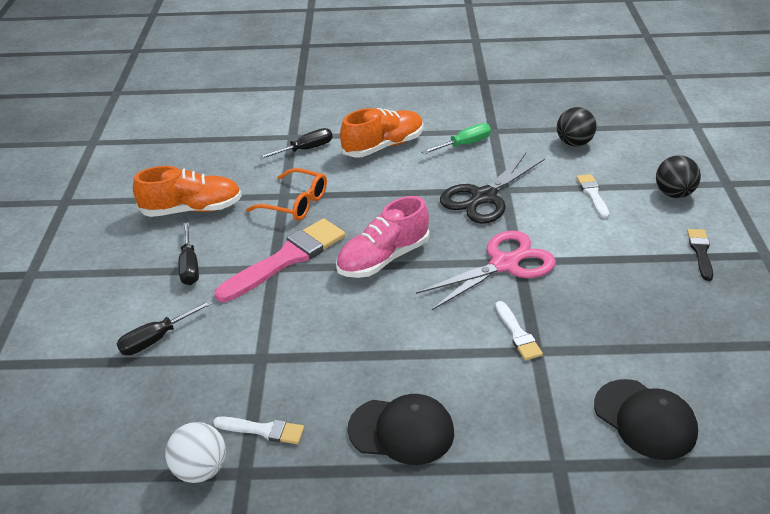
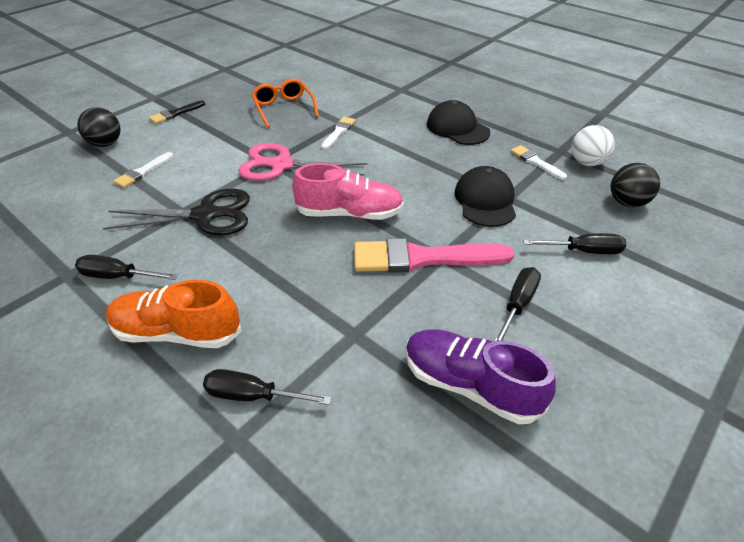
camera: 140 degrees left, 5 degrees up
(192, 209) = (469, 385): orange shoe -> purple shoe
(295, 203) = (354, 314): orange glasses -> orange glasses (284, 108)
(464, 144) = (117, 276): green screwdriver -> black screwdriver
(574, 143) = (55, 216): black ball -> black ball (627, 202)
(645, 419) = (341, 83): black cap -> black cap (485, 200)

